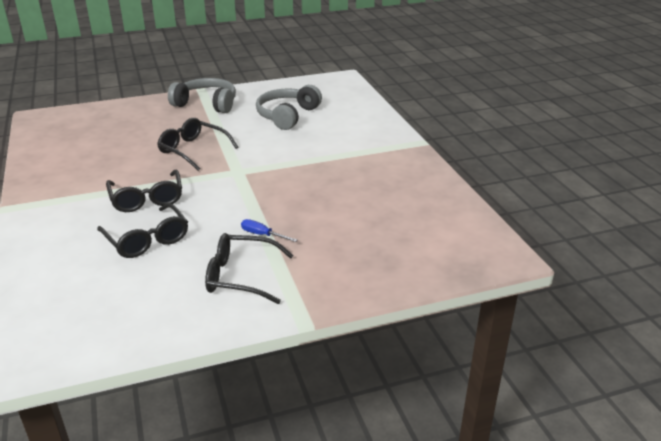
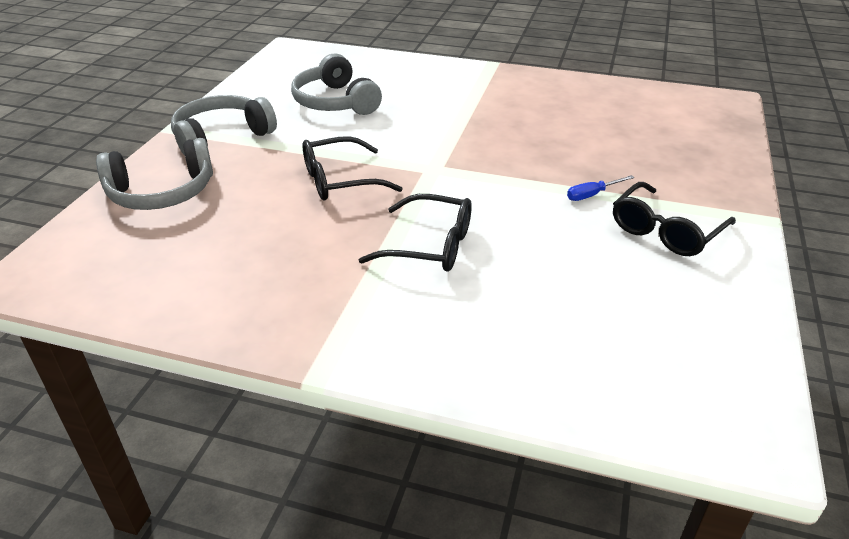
camera: 55 degrees left, 5 degrees up
(135, 113) = (162, 192): none -> grey headphones
(147, 239) = (534, 271): black glasses -> none

